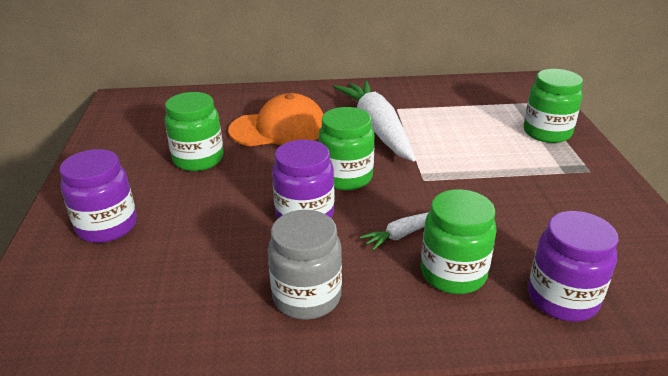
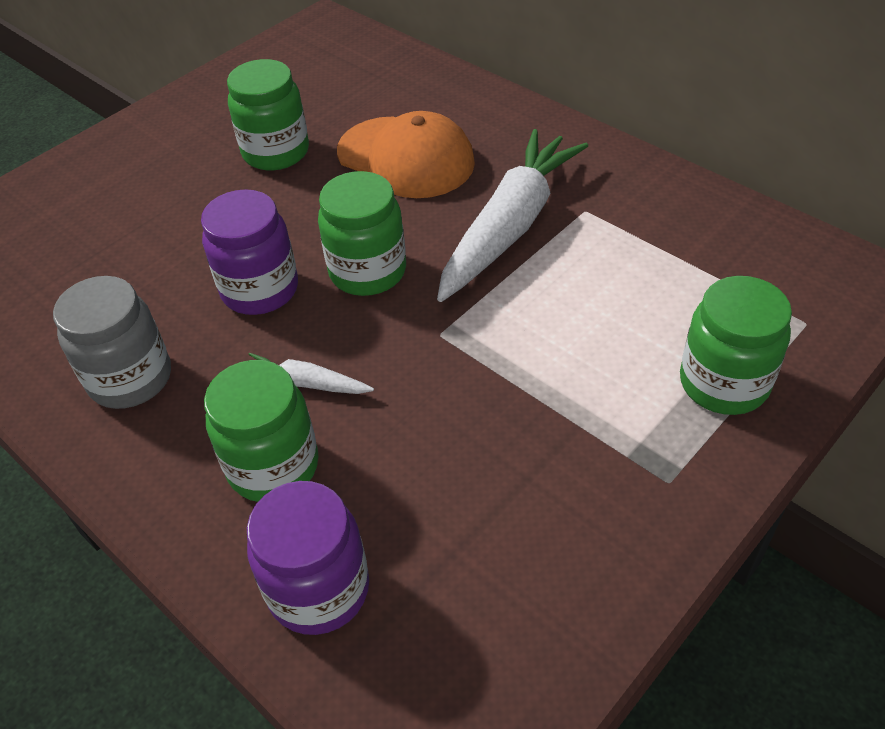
camera: 50 degrees right, 15 degrees up
(107, 226) = (110, 184): purple jar -> none

